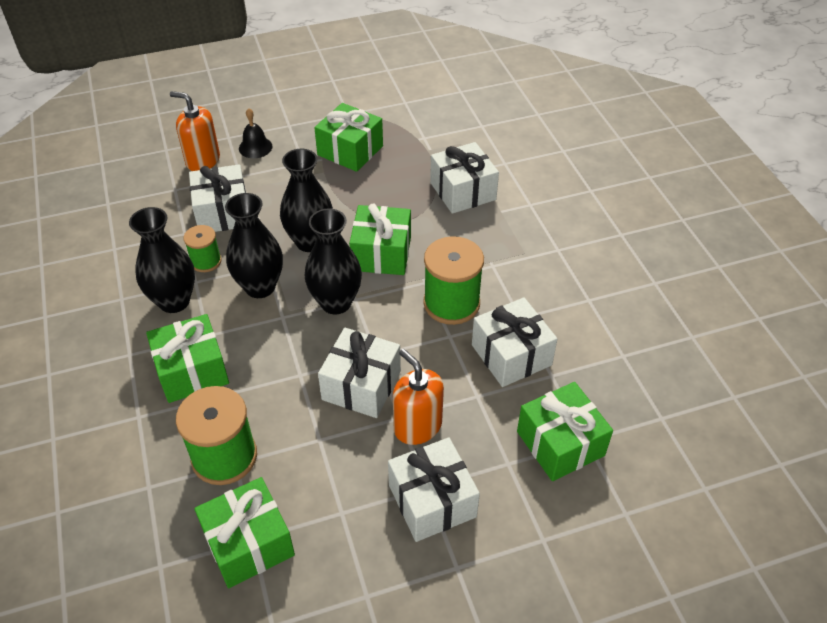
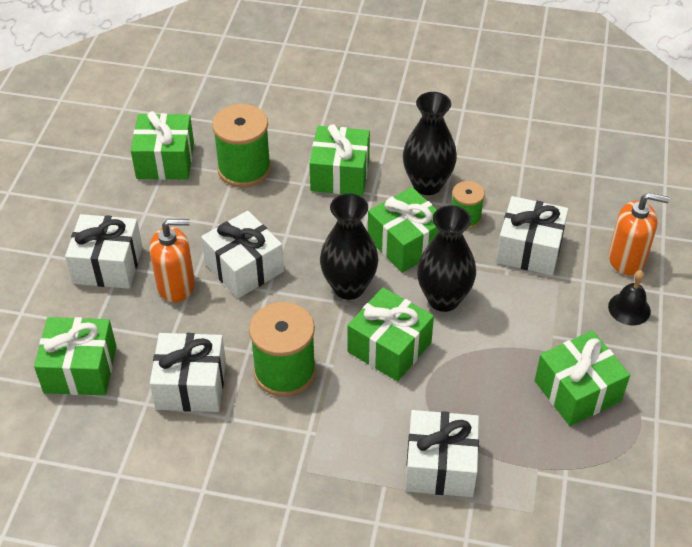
camera: 120 degrees right, 0 degrees up
(203, 160) = (627, 259): orange soap dispenser -> orange soap dispenser turned 45 degrees clockwise
(260, 287) = (406, 243): black vase -> green gift

